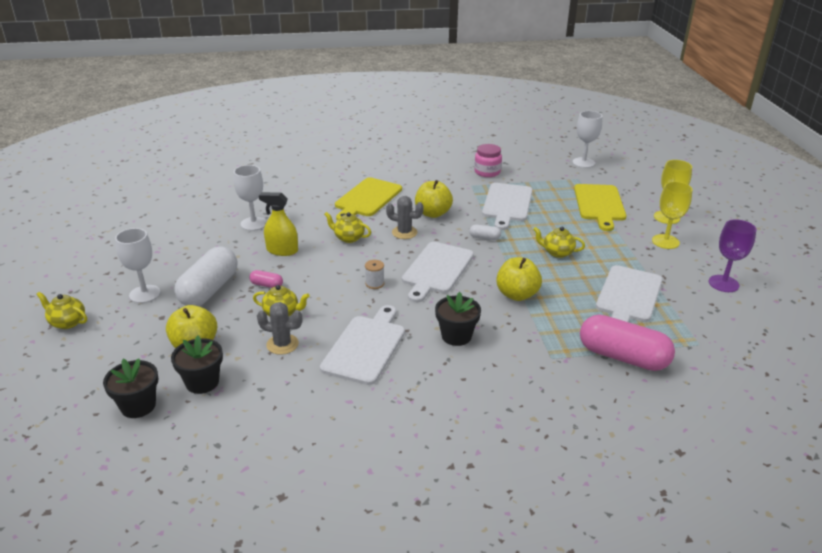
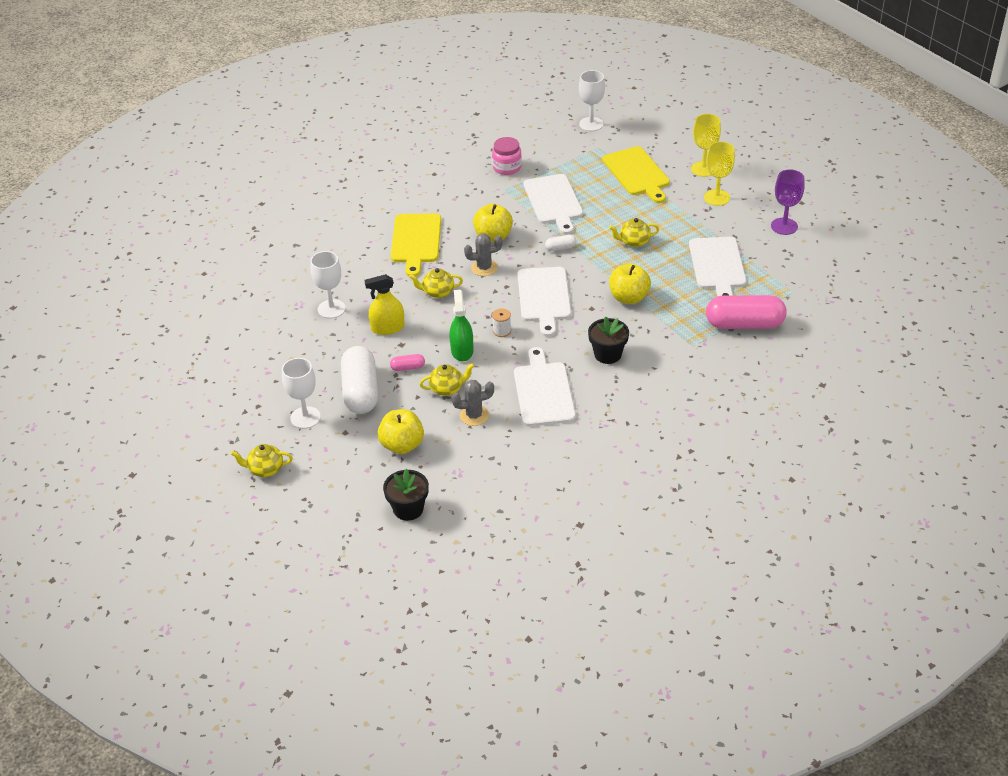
camera: 25 degrees left, 10 degrees up
(202, 382) = (440, 471): black flower pot -> none
(325, 287) = (462, 351): none -> green spray bottle

